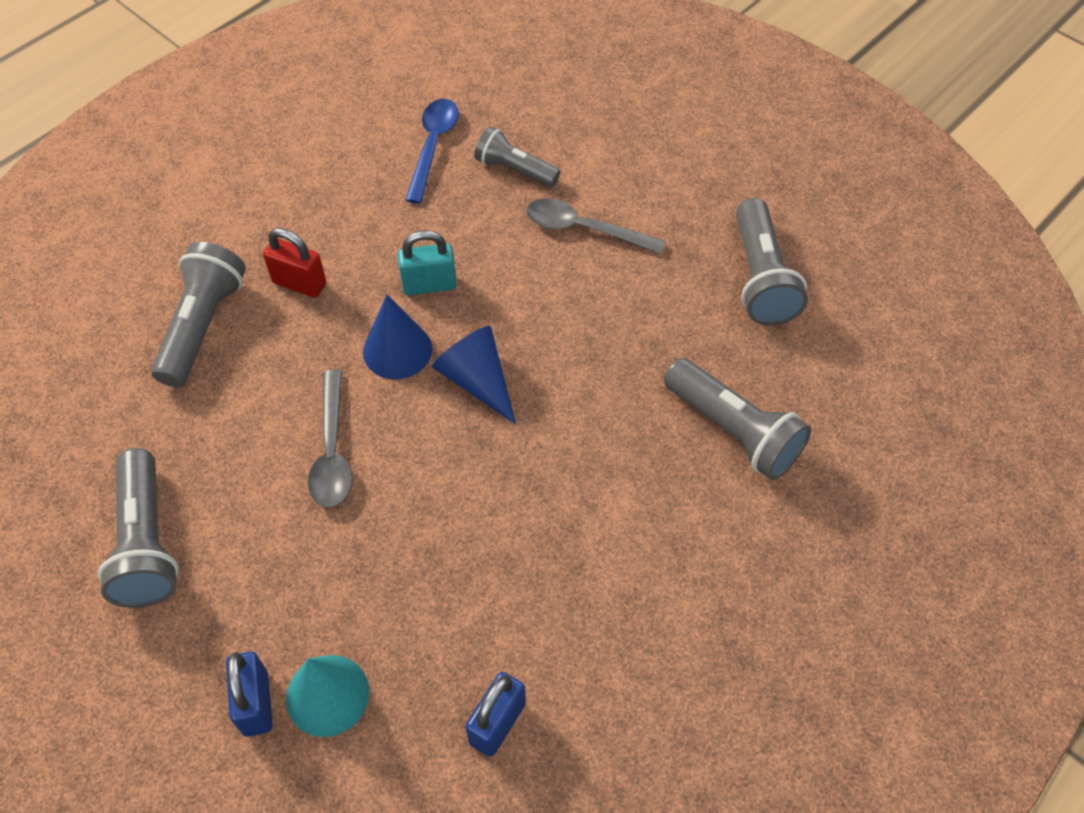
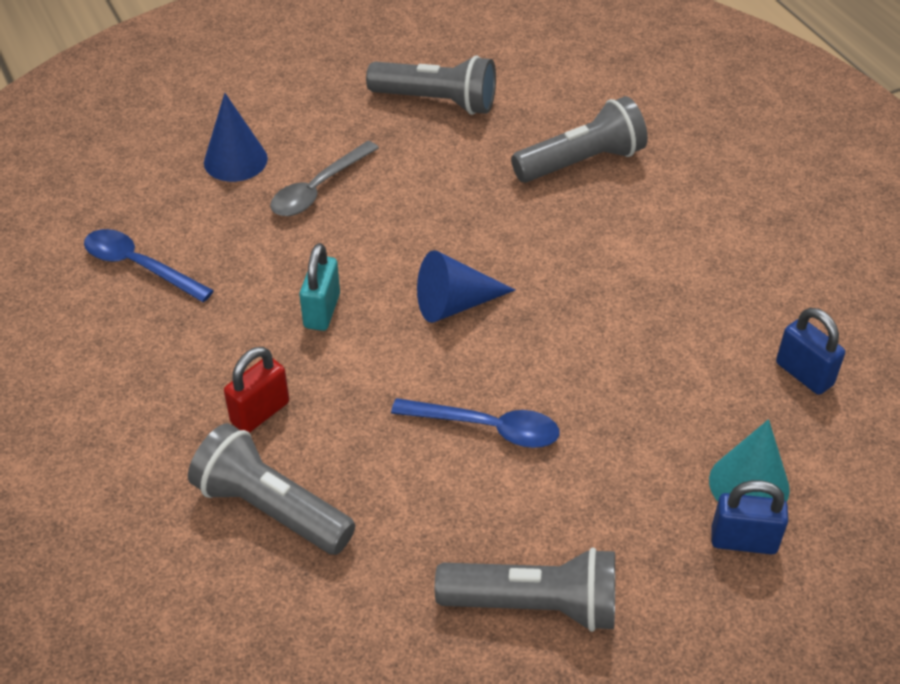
camera: 70 degrees left, 10 degrees down
(332, 451) = (487, 428): grey spoon -> blue spoon
(397, 350) = (390, 353): blue cone -> blue cone (235, 160)
(515, 170) = (213, 215): grey flashlight -> none

